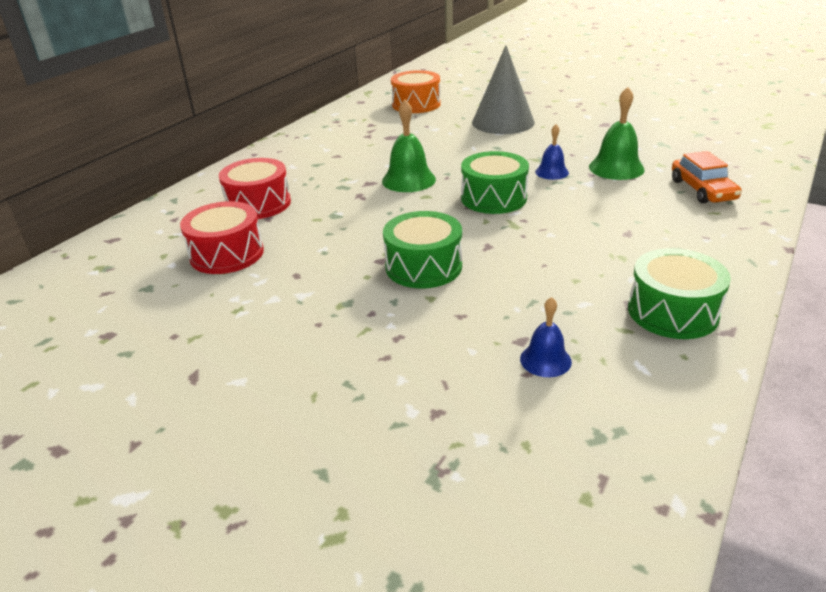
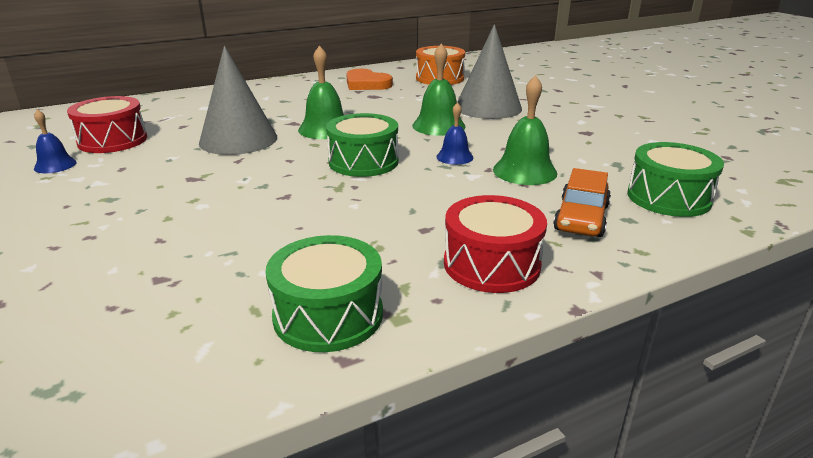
camera: 30 degrees right, 5 degrees down
(258, 204) = (195, 115): red drum -> red drum (491, 264)
(351, 213) = (238, 140): none -> grey cone
(362, 127) = (366, 84): none -> orange heart
(423, 266) = (209, 193): green drum -> green drum (668, 197)
(494, 149) = (438, 126): none -> green bell
(545, 360) = (144, 303): blue bell -> blue bell (55, 165)

